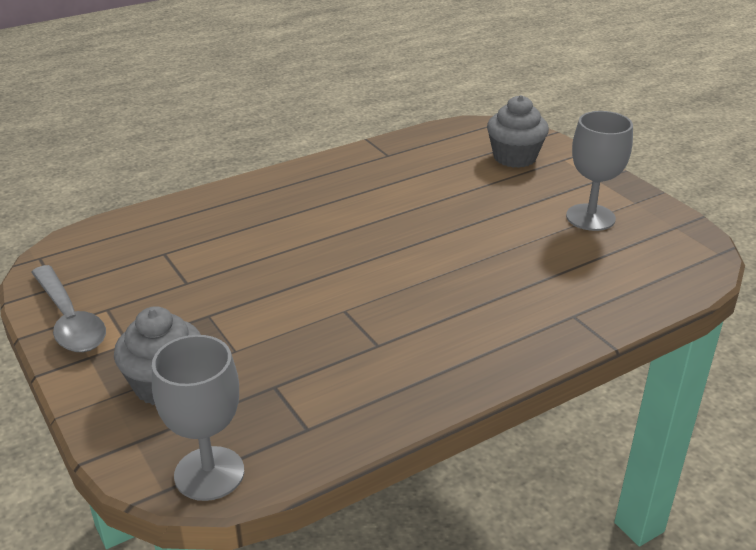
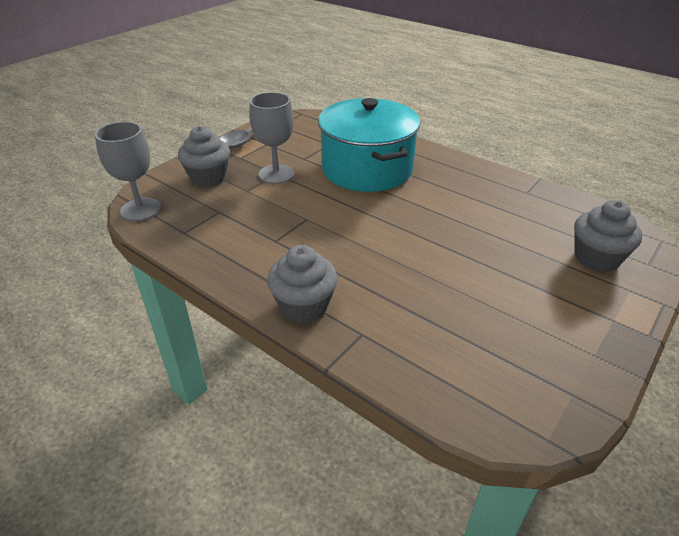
camera: 70 degrees right, 5 degrees up
(260, 238) = (367, 169): none -> turquoise pot
(516, 345) = (304, 306): none -> grey cupcake
(590, 217) = (532, 324): grey goblet -> grey goblet (276, 174)

